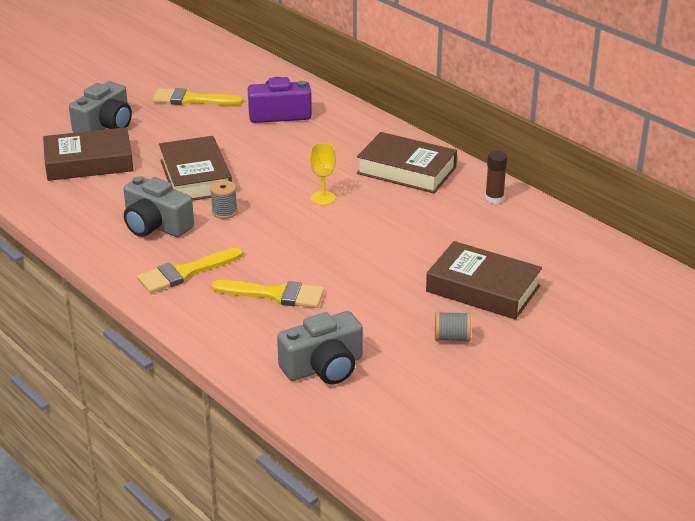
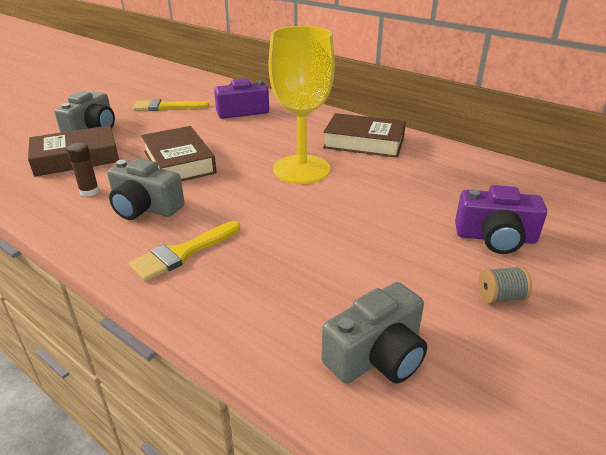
camera: 10 degrees left, 0 degrees up
(224, 212) = (212, 189): grey spool -> none
(275, 294) = (287, 267): yellow brush -> none
(323, 198) = (301, 169): yellow goblet -> yellow goblet, size x2.49
(483, 289) = (495, 238): brown book -> purple camera
(494, 198) = (450, 157): brown glue stick -> brown glue stick (89, 191)

